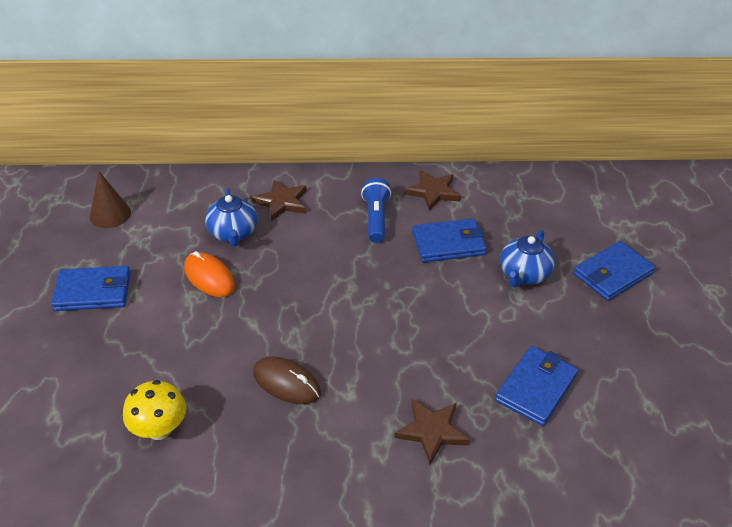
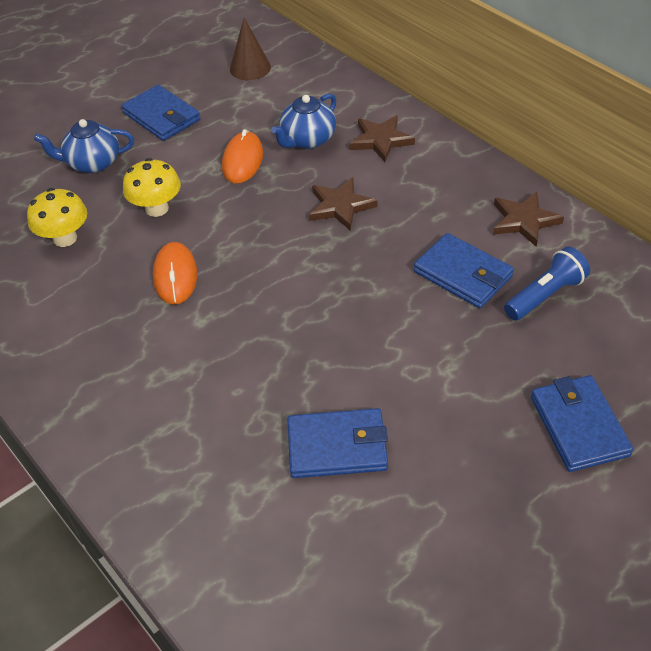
camera: 55 degrees right, 5 degrees up
(198, 353) = (157, 208): none -> yellow mushroom
(286, 383) = (175, 276): brown mouse -> orange mouse
(375, 218) = (434, 207): blue flashlight -> blue flashlight (545, 295)
(432, 431) = (210, 399): brown star -> brown star (340, 206)
(524, 275) = (486, 353): blue teapot -> blue teapot (92, 163)
(612, 274) = (579, 426): blue wallet -> blue wallet turned 60 degrees clockwise

